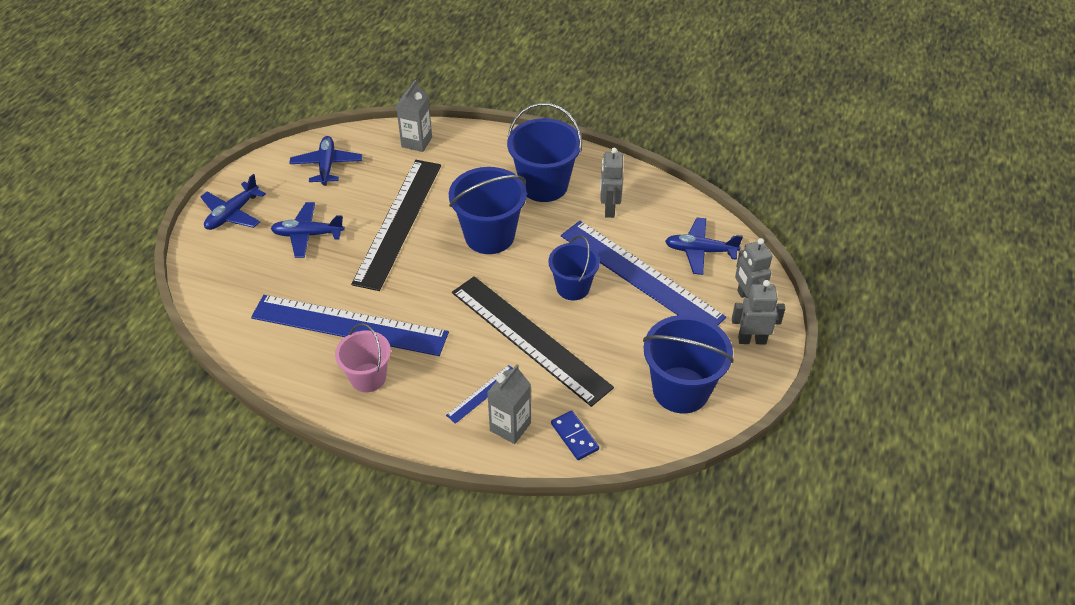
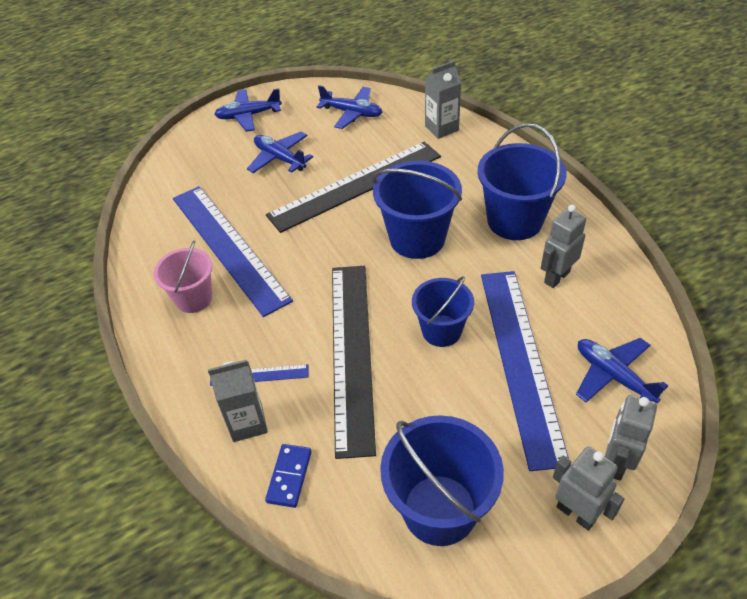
camera: 45 degrees right, 0 degrees up
(327, 165) = (352, 113): blue plane -> blue plane turned 75 degrees clockwise

